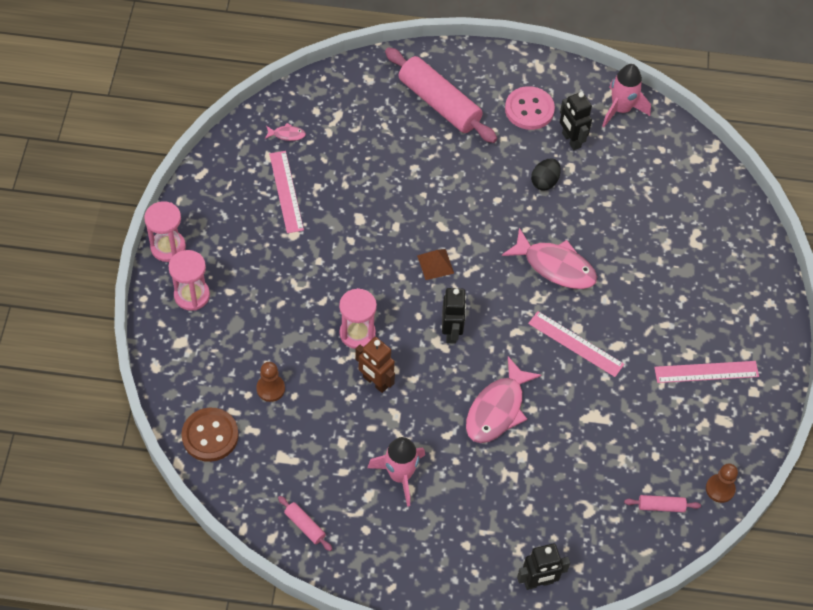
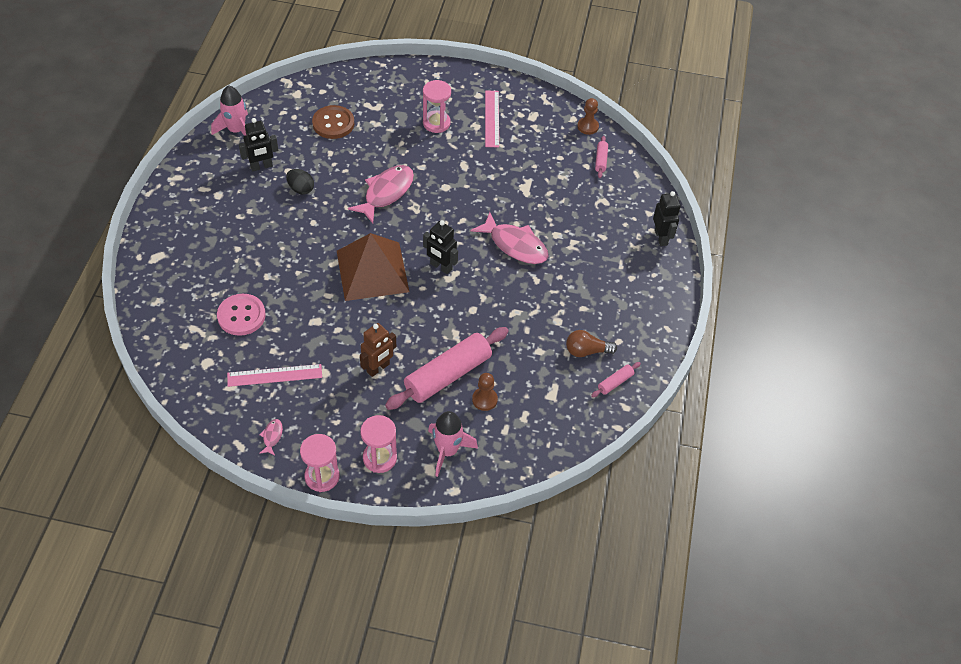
camera: 85 degrees left, 5 degrees down
(210, 435) = (528, 448): brown button -> brown button (333, 123)
(287, 134) = (208, 371): pink fish -> pink fish (272, 436)
(347, 493) = (586, 351): none -> brown light bulb
(357, 333) = (435, 332): pink hourglass -> pink hourglass (436, 123)
(375, 382) = (484, 323): brown robot -> brown robot (378, 368)
(400, 475) = (571, 314): pink rocket -> pink rocket (447, 451)
(435, 264) = (372, 271): brown pyramid -> brown pyramid, size x2.45
(439, 103) = (199, 251): pink rolling pin -> pink rolling pin (448, 375)
(451, 332) = (441, 267): black robot -> black robot turned 150 degrees counterclockwise
(529, 109) = (222, 189): pink button -> pink button (241, 316)
(576, 343) = (460, 189): pink ruler -> none

